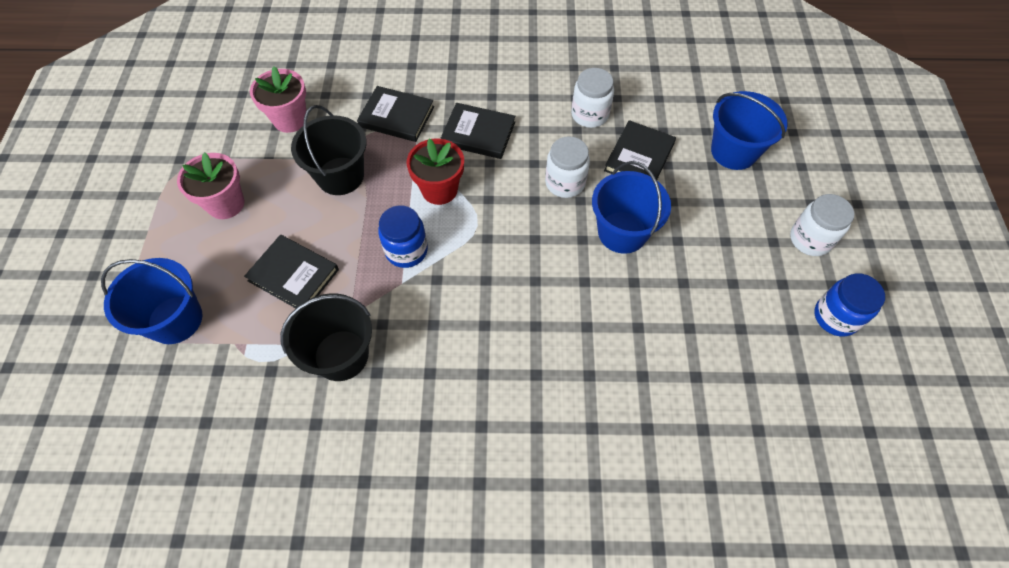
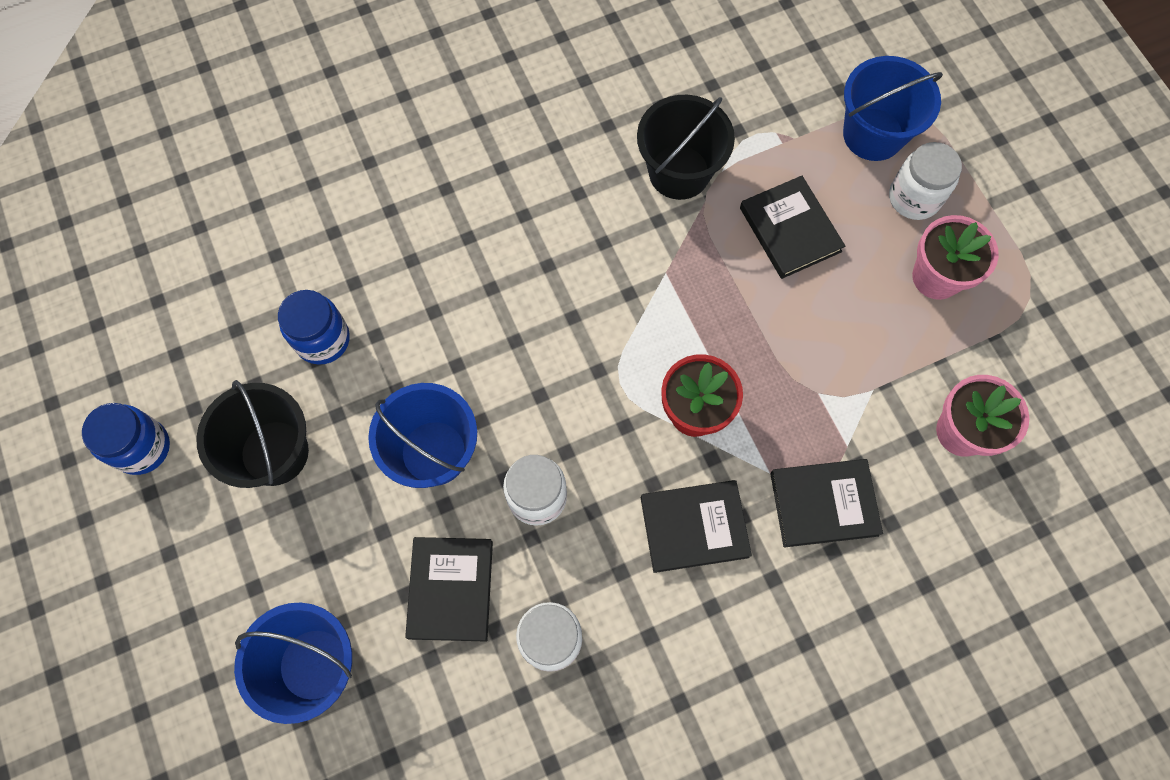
camera: 155 degrees right, 10 degrees up
(293, 275) = (790, 229): black book -> black book turned 60 degrees clockwise
(340, 176) = (831, 375): black bucket -> black bucket (274, 452)
(406, 250) = (684, 312): blue jar -> blue jar (322, 339)
(810, 239) = (184, 551): white jar -> white jar (914, 198)

